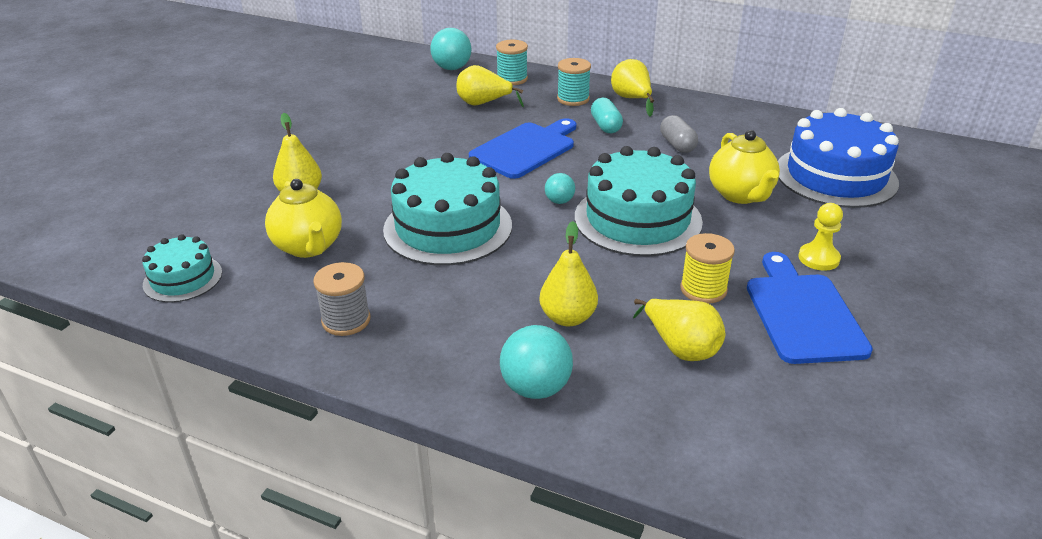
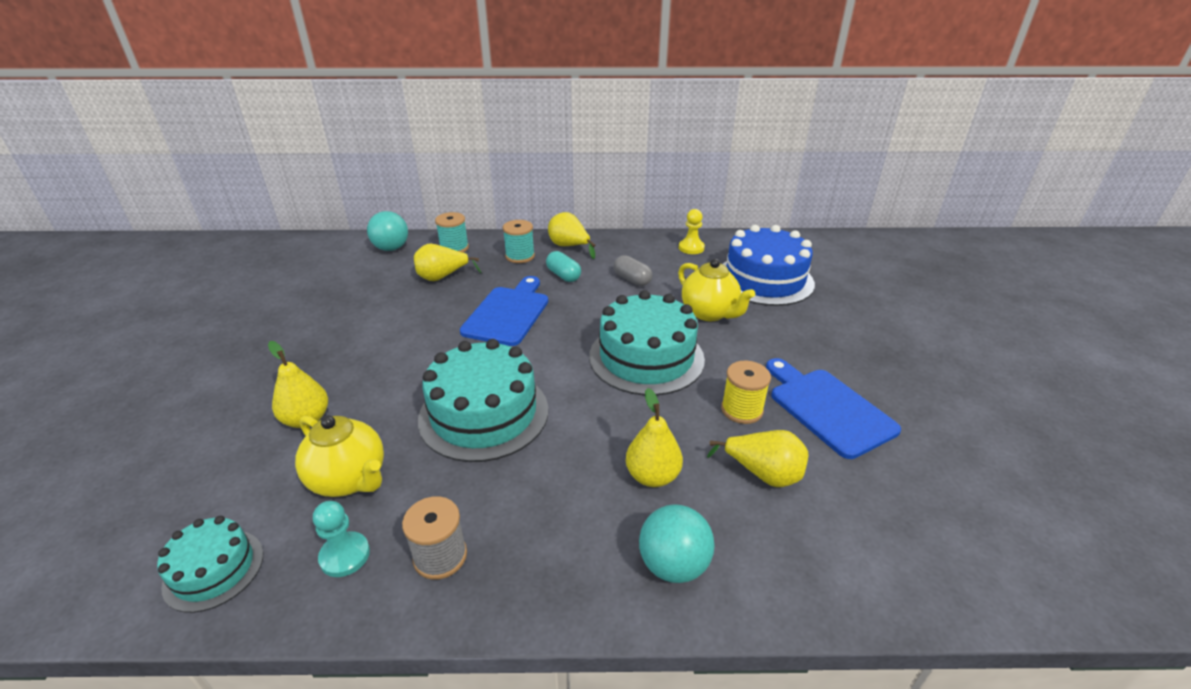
camera: 25 degrees left, 0 degrees up
(276, 298) = (345, 555): none -> turquoise pawn
(559, 201) = (570, 358): turquoise ball -> none
(818, 258) = (803, 354): yellow pawn -> yellow pawn (691, 248)

